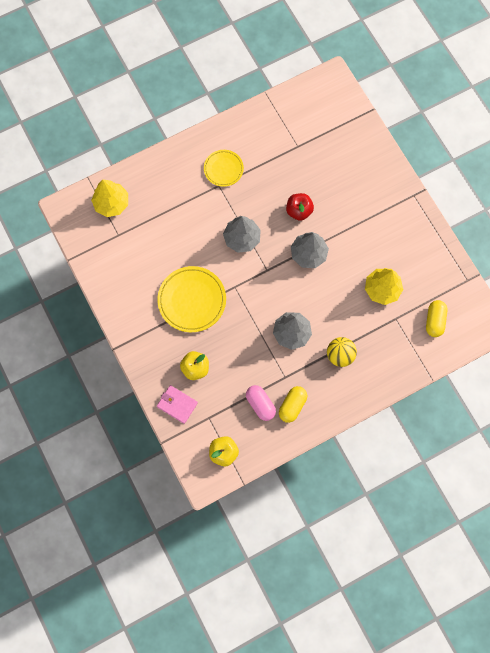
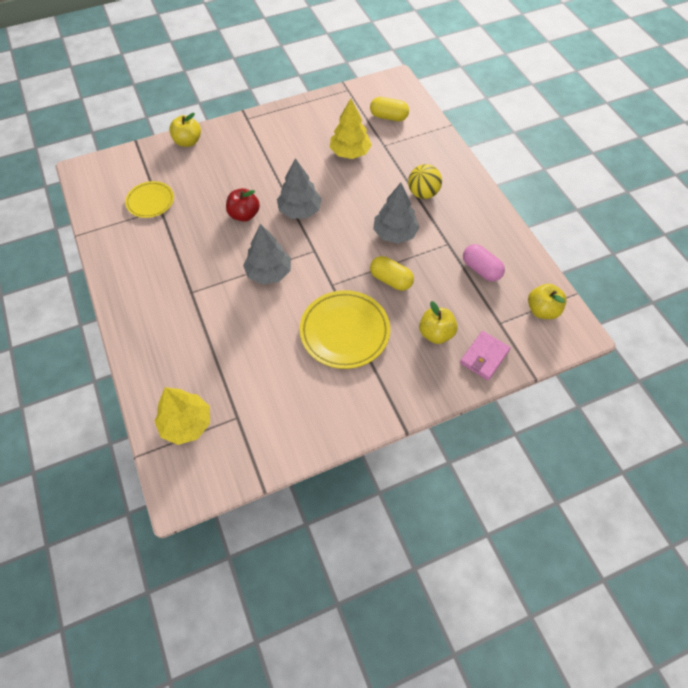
camera: 85 degrees left, 15 degrees down
(223, 169) = (170, 285): yellow plate -> yellow plate (150, 201)
(260, 404) = (481, 269): pink capsule -> pink capsule turned 75 degrees clockwise
(292, 405) = (482, 240): yellow capsule -> yellow capsule (391, 280)
(377, 151) = (188, 142): none -> yellow apple

